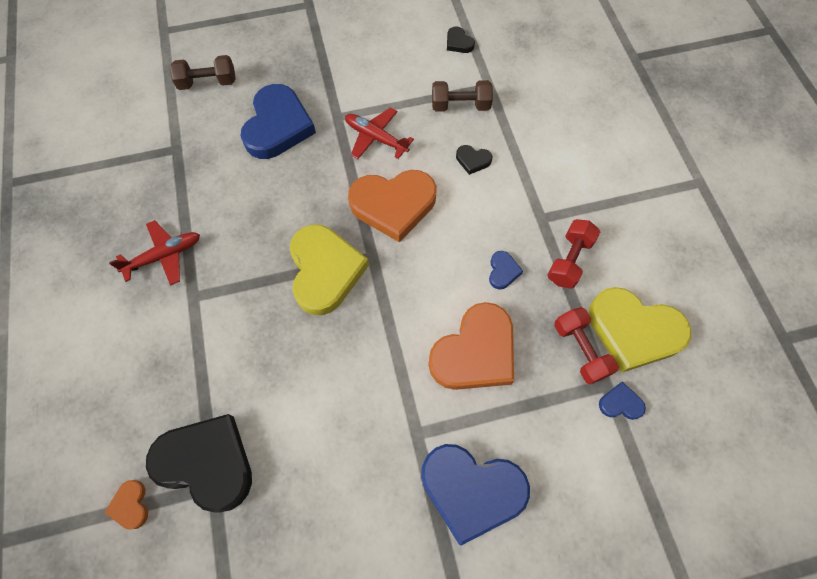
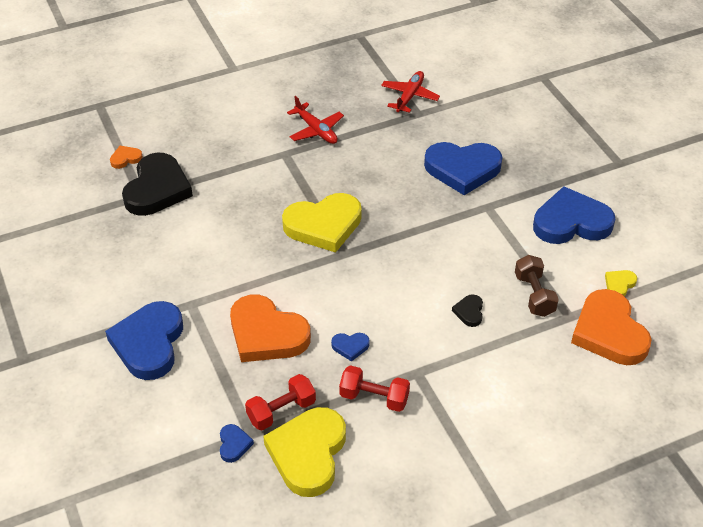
camera: 80 degrees right, 20 degrees down
(208, 82) = (494, 116): brown dumbbell -> none
(375, 57) = (571, 222): none -> blue heart
(376, 138) = (472, 237): red plane -> red plane (409, 96)
(393, 205) = (401, 260): orange heart -> orange heart (609, 332)
(458, 43) = (619, 284): black heart -> yellow heart

